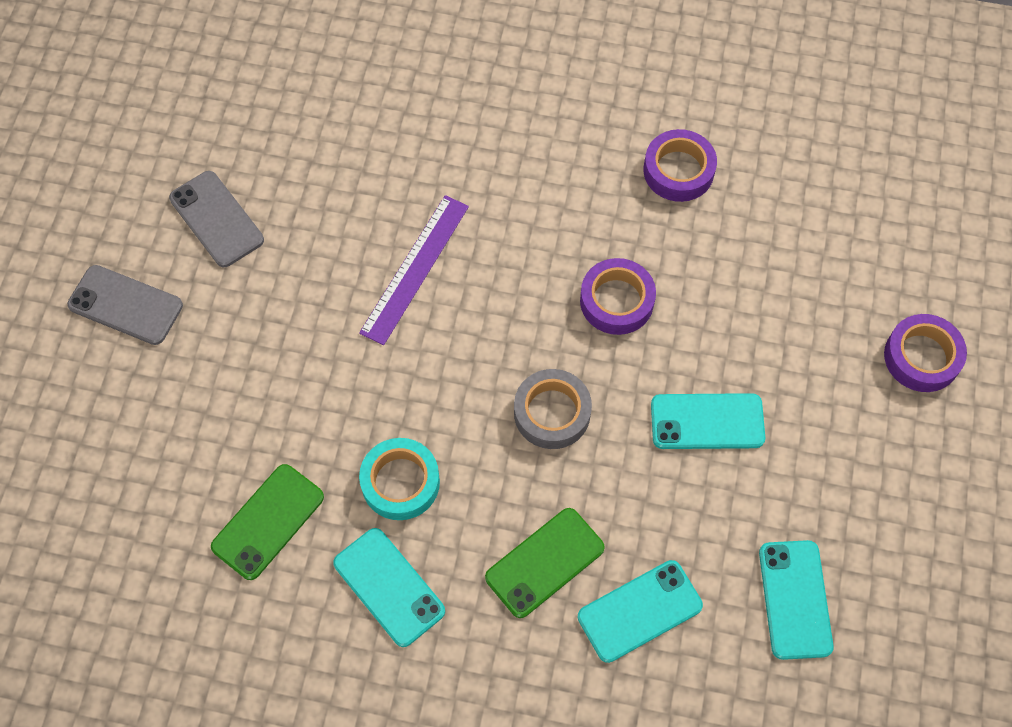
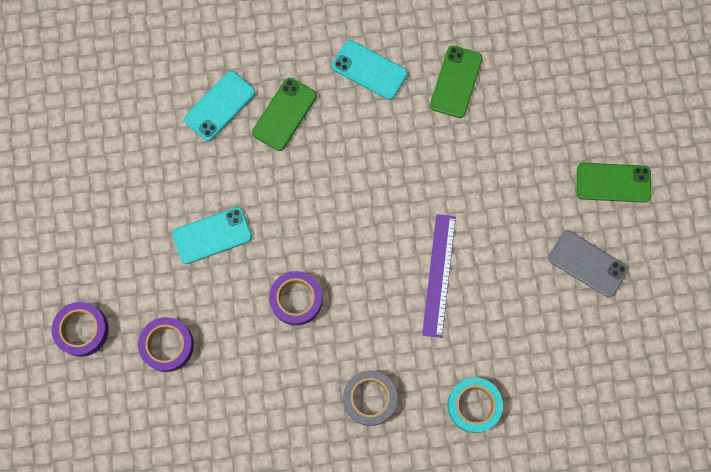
camera: 160 degrees right, 10 degrees up
(125, 305) = (613, 183): grey phone -> green phone
(400, 482) = (388, 131): turquoise tape -> turquoise tape (474, 406)
(552, 413) = (312, 207): grey tape -> grey tape (369, 398)
(678, 171) = (284, 418): purple tape -> purple tape (167, 345)
(795, 599) = (130, 143): turquoise phone -> none

